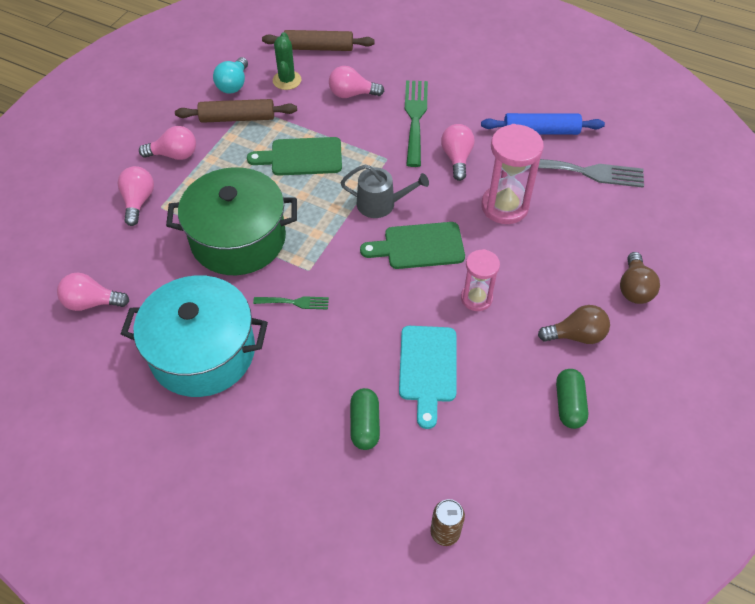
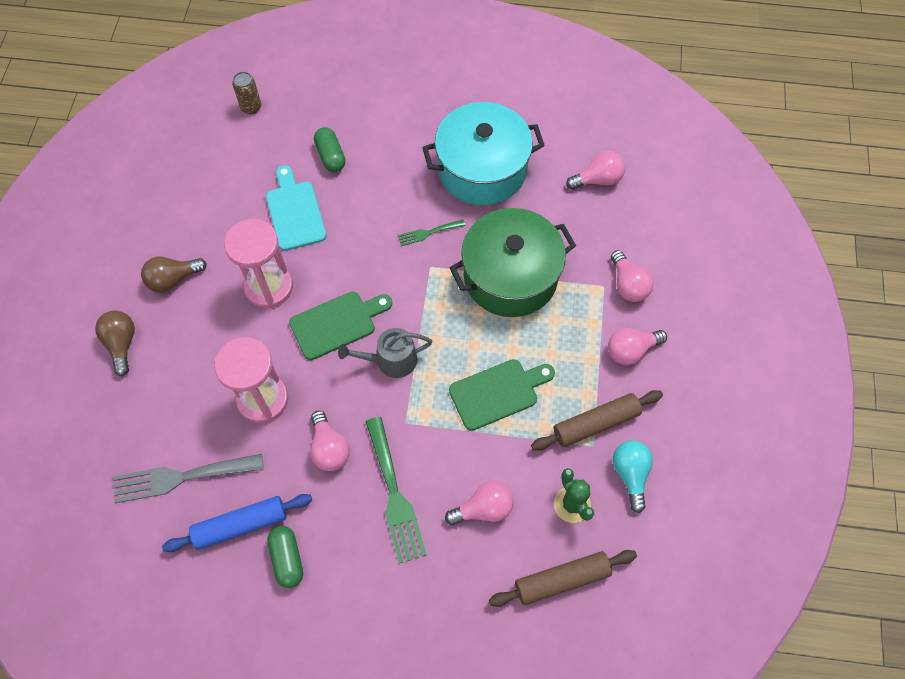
camera: 160 degrees right, 10 degrees up
(476, 298) = (269, 287): pink hourglass -> pink hourglass, size x1.62
(569, 404) = (173, 218): green capsule -> green capsule (287, 559)

